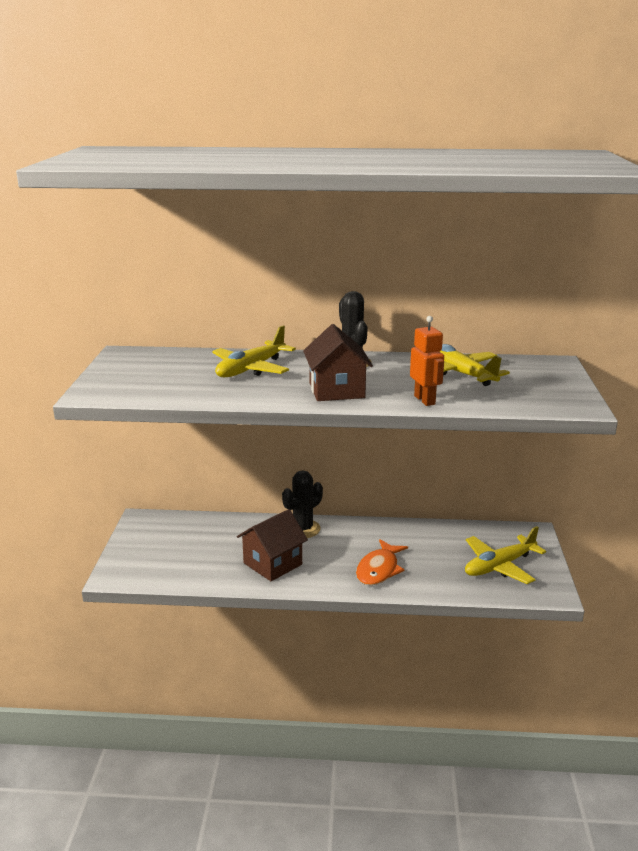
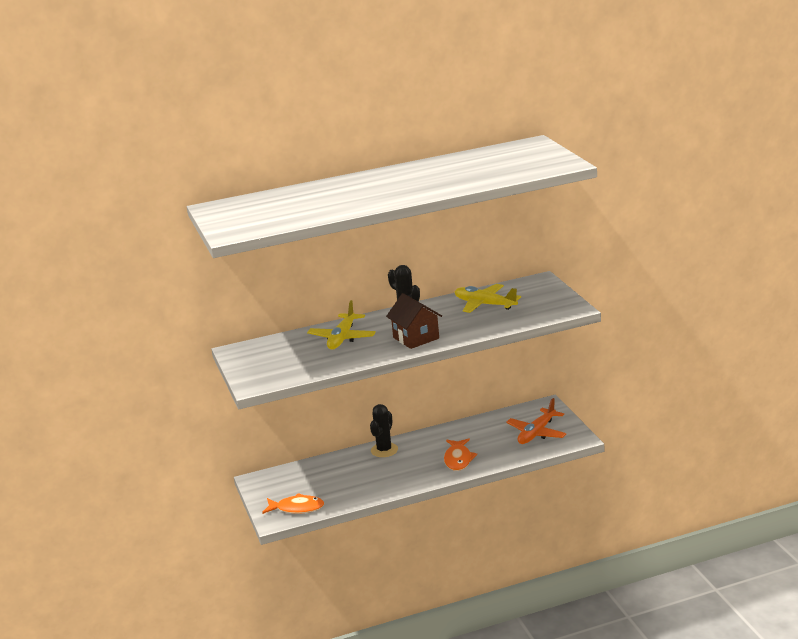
camera: 20 degrees left, 0 degrees up
(151, 569) = (297, 508): none -> orange fish
(272, 564) = (381, 478): brown house -> none
(425, 400) = (478, 329): orange robot -> none
(499, 566) = (536, 433): yellow plane -> orange plane

